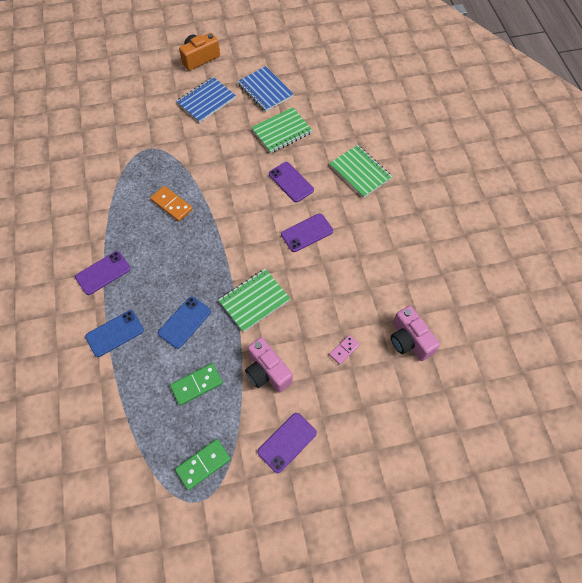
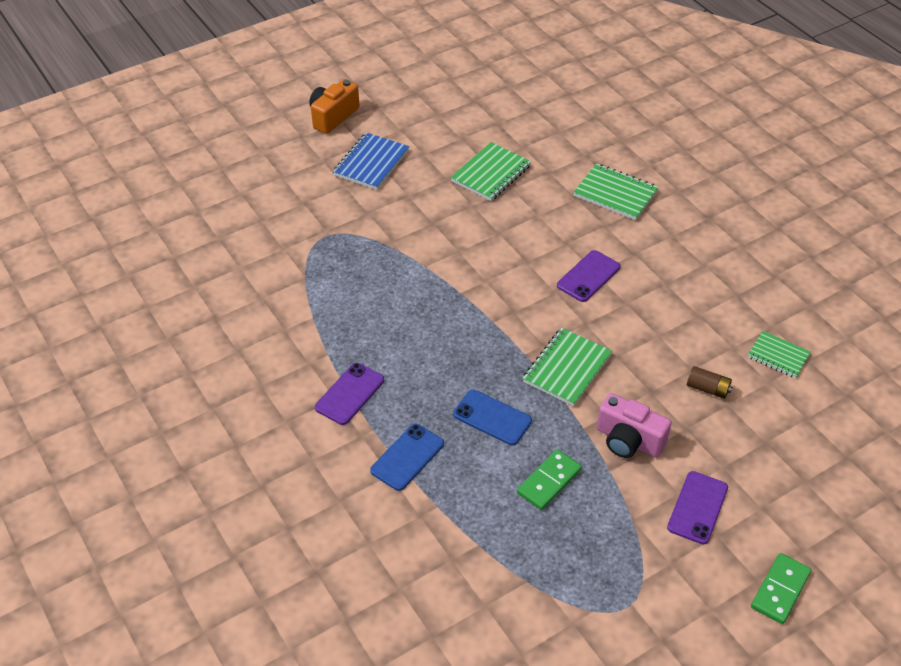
camera: 20 degrees left, 15 degrees down
(172, 205) = (396, 291): orange domino -> none
(185, 322) = (492, 417): blue phone -> blue phone turned 75 degrees counterclockwise
(203, 464) = (609, 565): green domino -> green domino (780, 590)
(265, 90) = (442, 133): blue notebook -> none
(291, 182) = (536, 226): purple phone -> none
(344, 350) = (707, 389): pink domino -> brown battery
(409, 340) = (778, 356): pink camera -> green notebook

